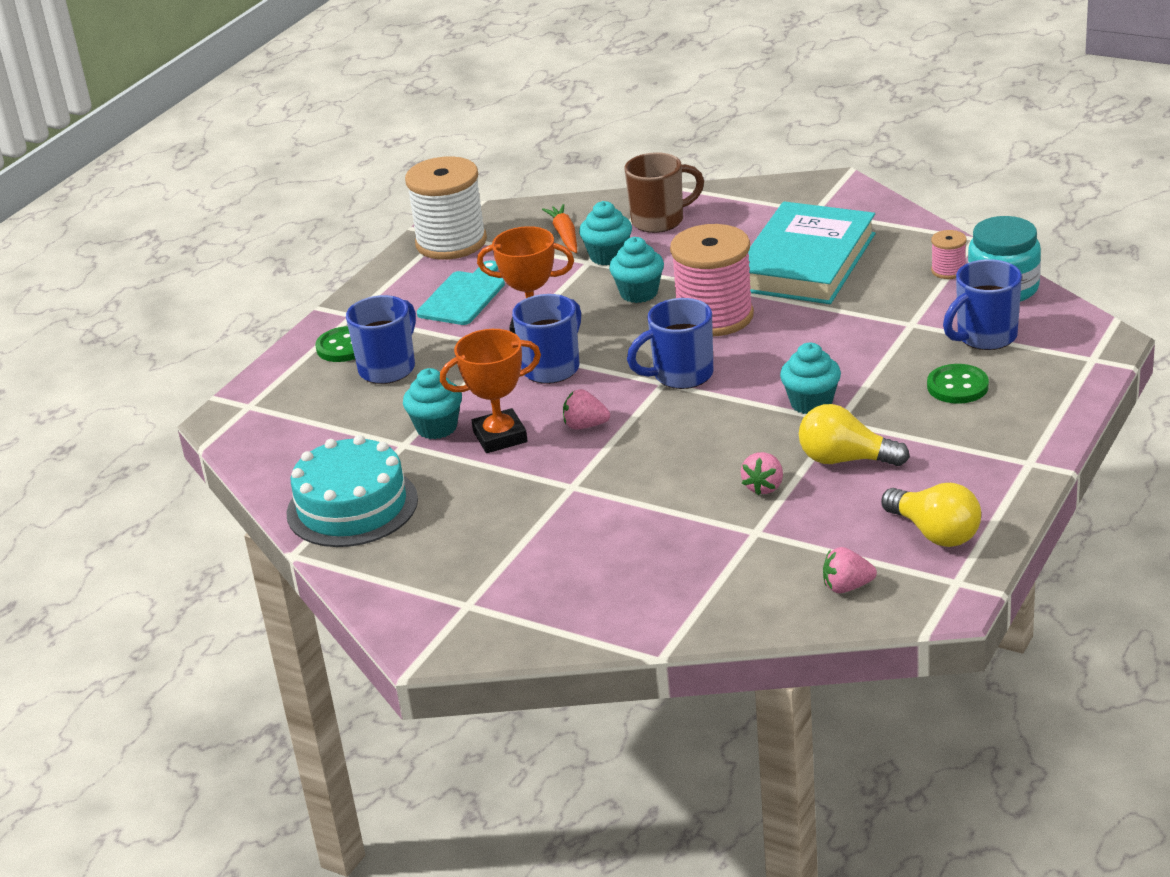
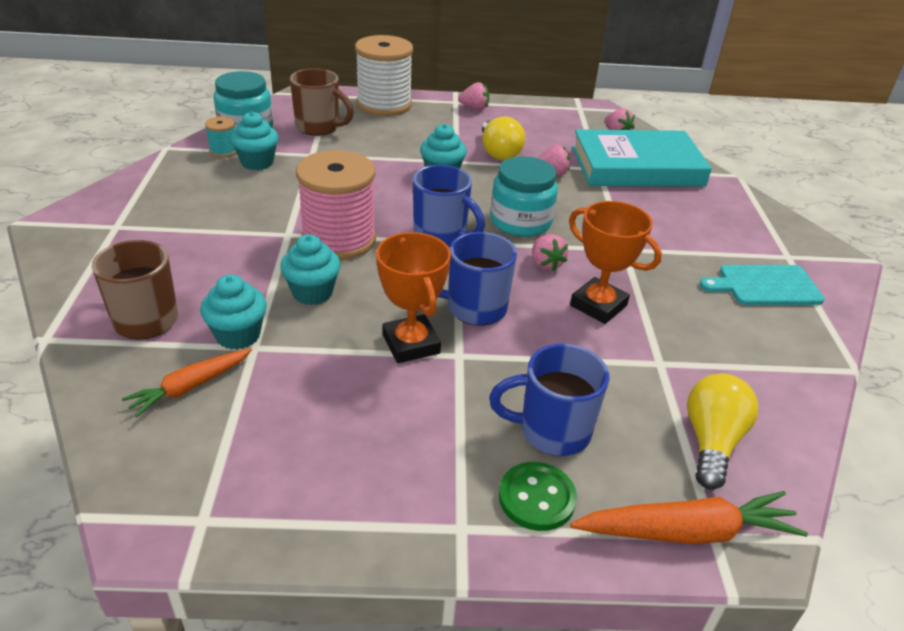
camera: 125 degrees left, 5 degrees up
(262, 396) = (687, 532): none -> orange carrot
(352, 506) = (767, 359): turquoise cake -> none
(436, 427) = (618, 350): turquoise cupcake -> turquoise cupcake (257, 162)
(451, 242) = (228, 499): white spool -> white spool (384, 105)
(463, 296) = (369, 427): turquoise cutting board -> turquoise cutting board (765, 286)
(672, 432) = (520, 221): none -> turquoise jar
(806, 262) = (223, 213): turquoise book -> turquoise book (636, 166)
(935, 533) = (545, 117): yellow light bulb -> yellow light bulb (711, 442)
(948, 270) = (224, 151): pink spool -> turquoise spool
(957, 386) = (387, 129): green button -> none
(985, 337) = (319, 127): blue mug -> brown mug
(998, 474) = (474, 108): none -> pink strawberry

